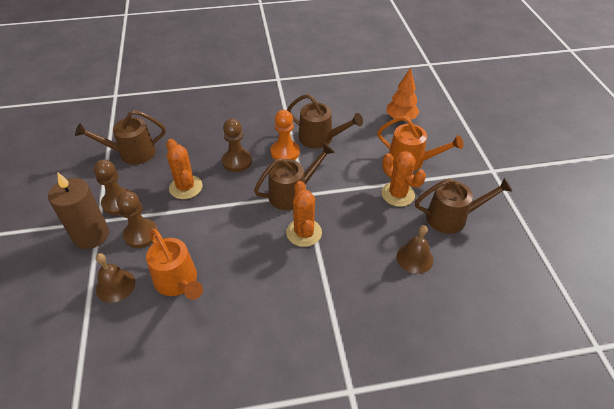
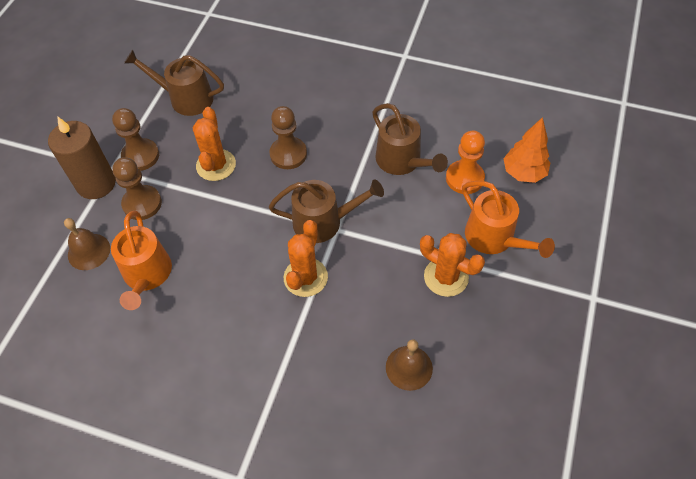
camera: 30 degrees right, 10 degrees up
(285, 152) = (349, 164): orange pawn -> orange pawn (464, 178)
(398, 194) = (446, 277): orange cactus -> orange cactus turned 45 degrees counterclockwise
(452, 217) = (491, 337): brown watering can -> none

